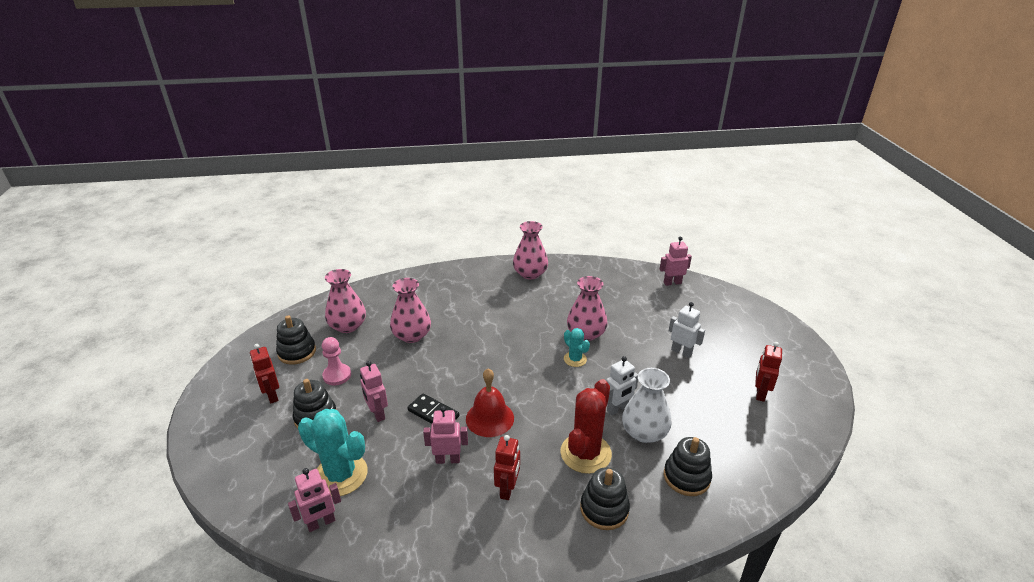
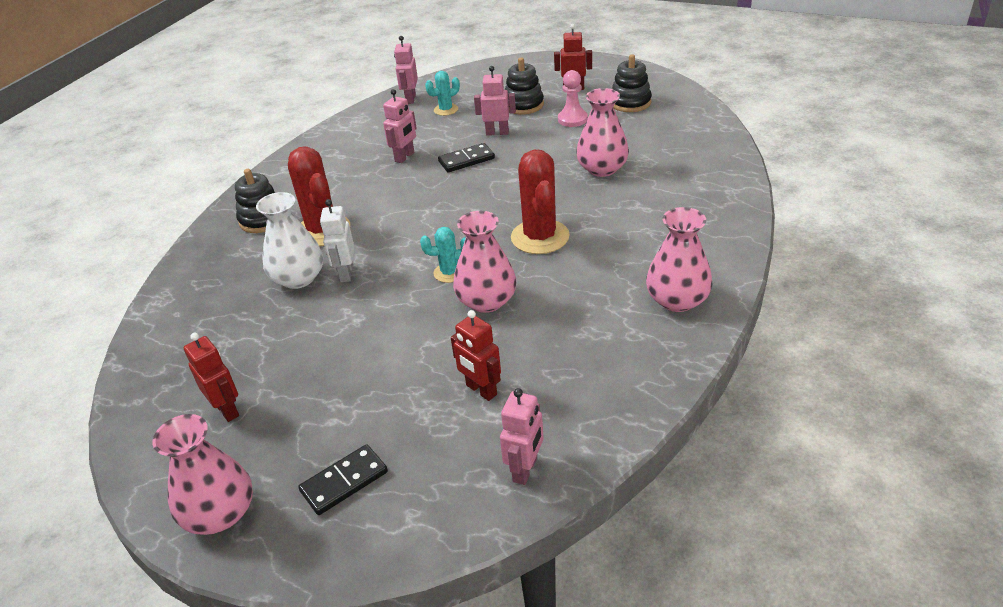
camera: 125 degrees right, 5 degrees up
(341, 475) = (446, 110): turquoise cactus -> turquoise cactus, size x0.54
(348, 326) = (655, 133): pink vase -> pink vase (220, 513)
(489, 418) = (426, 189): red bell -> none
(507, 489) = (341, 178): red robot -> red robot (481, 390)
(511, 335) = (540, 237): none -> red cactus
(681, 352) = (366, 377): white robot -> none
(686, 477) = (224, 281): black stacking toy -> none
(738, 327) = (344, 482): none -> black domino

